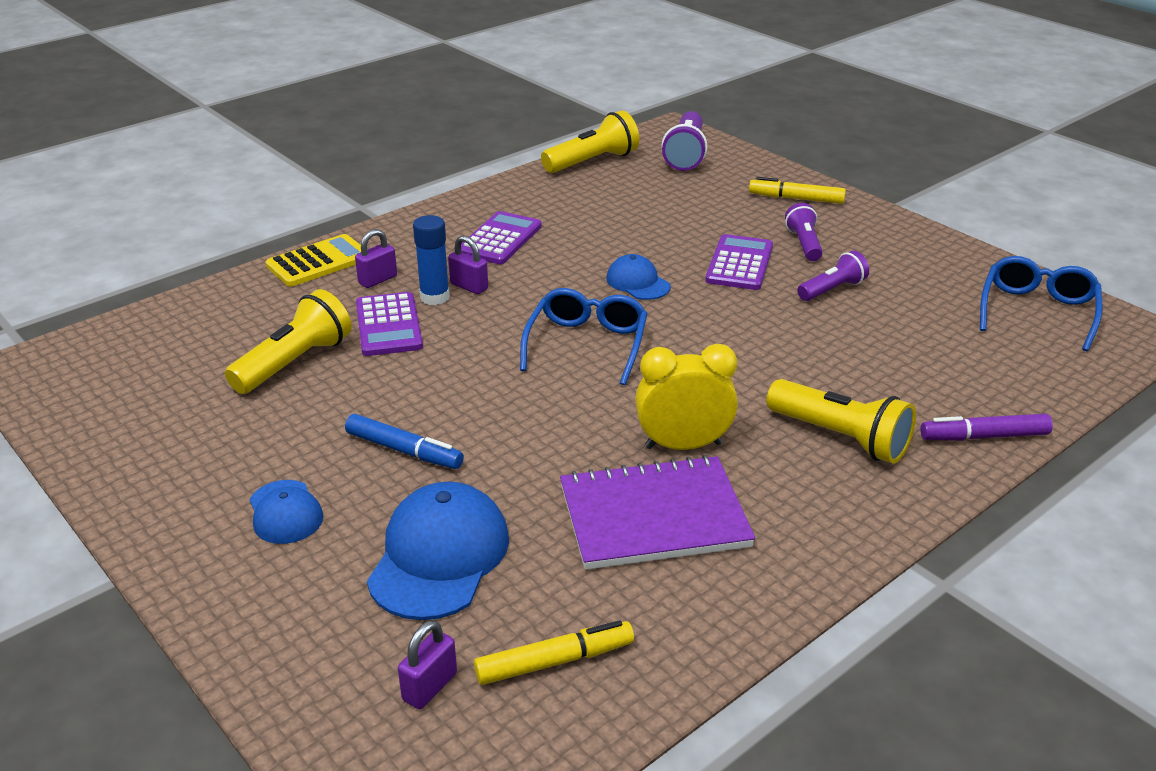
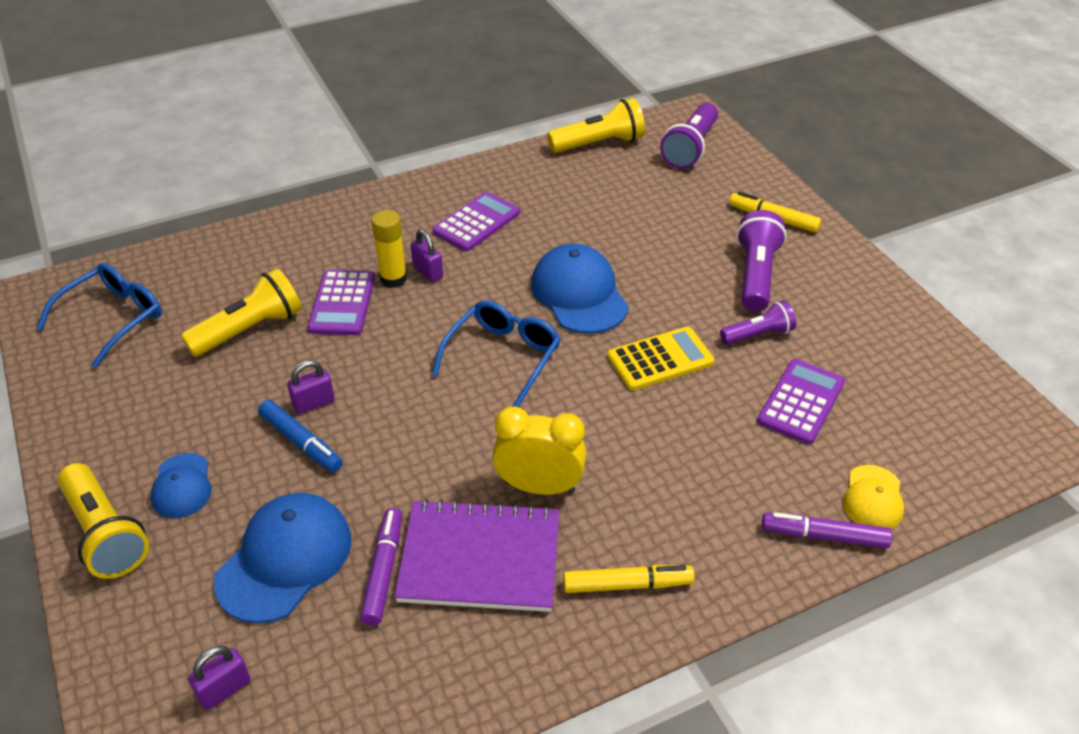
camera: 15 degrees right, 10 degrees up
(319, 262) = (312, 222): yellow calculator -> yellow calculator (660, 359)
(378, 280) = (353, 251): purple padlock -> purple padlock (314, 403)
(434, 297) = (393, 279): blue glue stick -> yellow glue stick
(553, 661) = (332, 690): yellow marker -> yellow marker (626, 584)
(555, 546) = (383, 571): none -> purple marker
(638, 282) = (579, 294): blue cap -> blue cap, size x1.76
(739, 263) = (683, 288): purple calculator -> purple calculator (801, 402)
(804, 244) = (756, 275): purple flashlight -> purple flashlight, size x1.58
(840, 437) = (686, 508): yellow flashlight -> yellow flashlight (105, 533)
(1012, 399) = (873, 498): none -> yellow cap
(1037, 311) = (950, 398): blue glasses -> blue glasses (113, 318)

